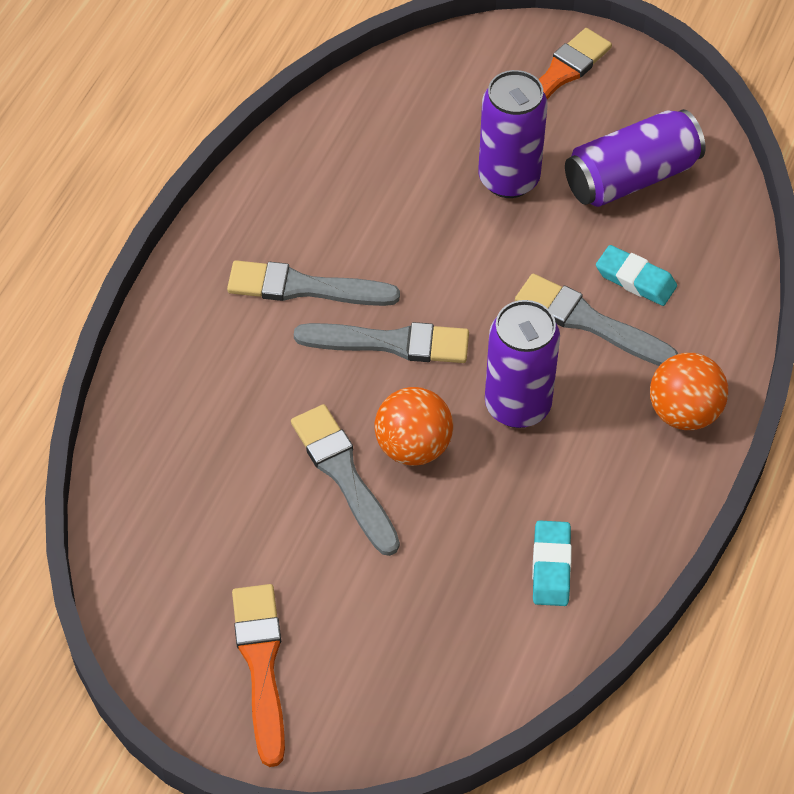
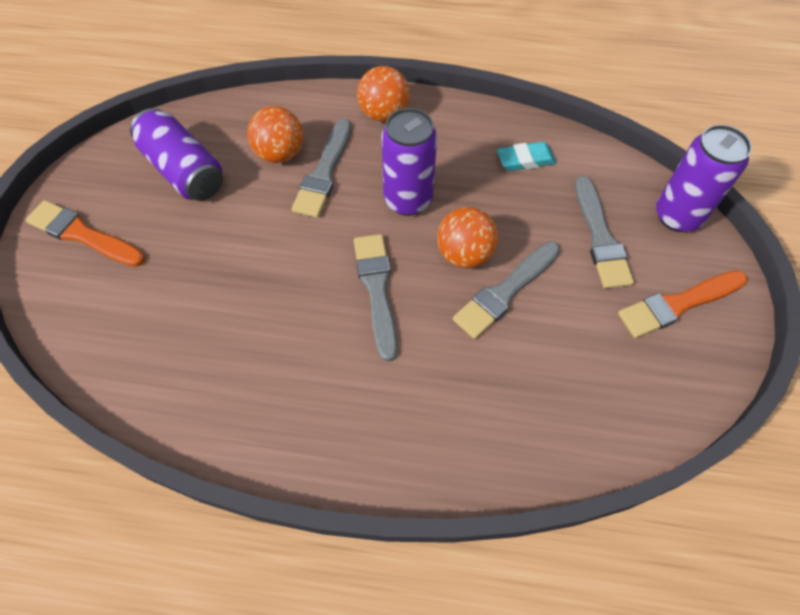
camera: 105 degrees left, 5 degrees up
(305, 287) = (338, 366): grey brush -> grey brush (600, 237)
(509, 179) = (196, 245): purple can -> purple can (677, 216)
(635, 279) = (280, 153): turquoise eraser -> orange ball

